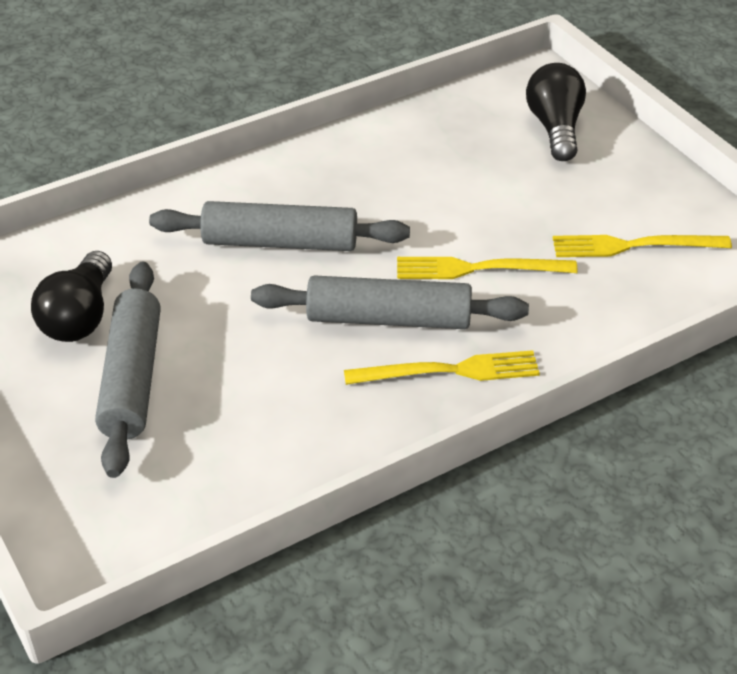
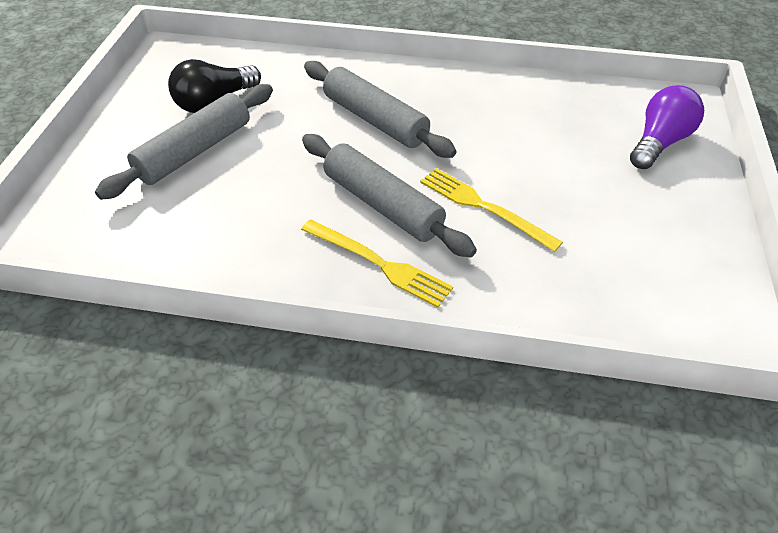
camera: 40 degrees right, 5 degrees up
(555, 128) = (659, 142): black light bulb -> purple light bulb
(634, 246) = (626, 258): yellow fork -> none

